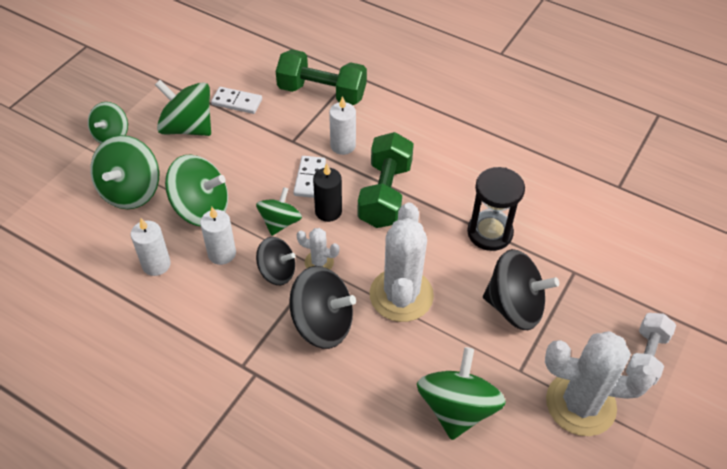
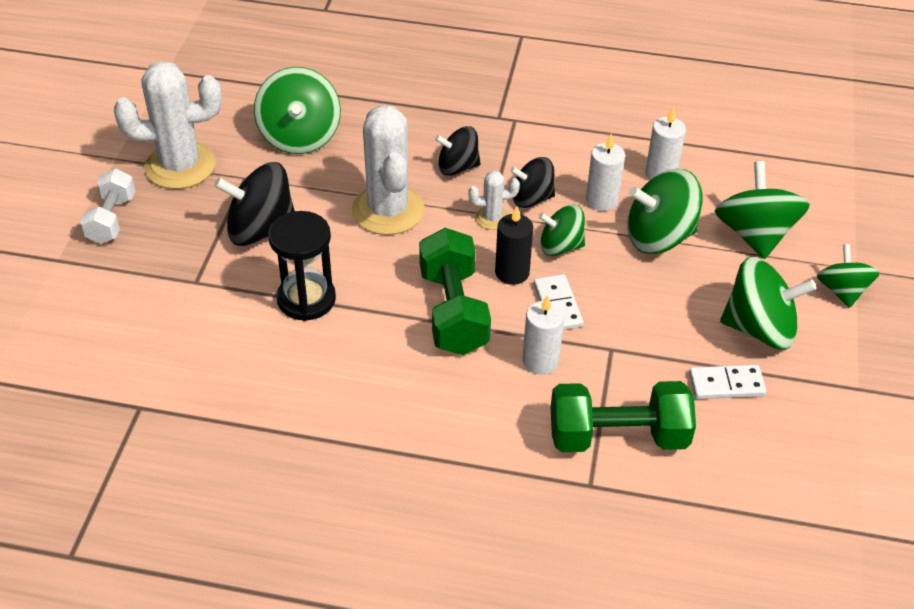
camera: 160 degrees right, 5 degrees down
(280, 222) = (560, 246): green spinning top -> green spinning top turned 90 degrees clockwise
(322, 324) = (457, 167): black spinning top -> black spinning top, size x0.63

